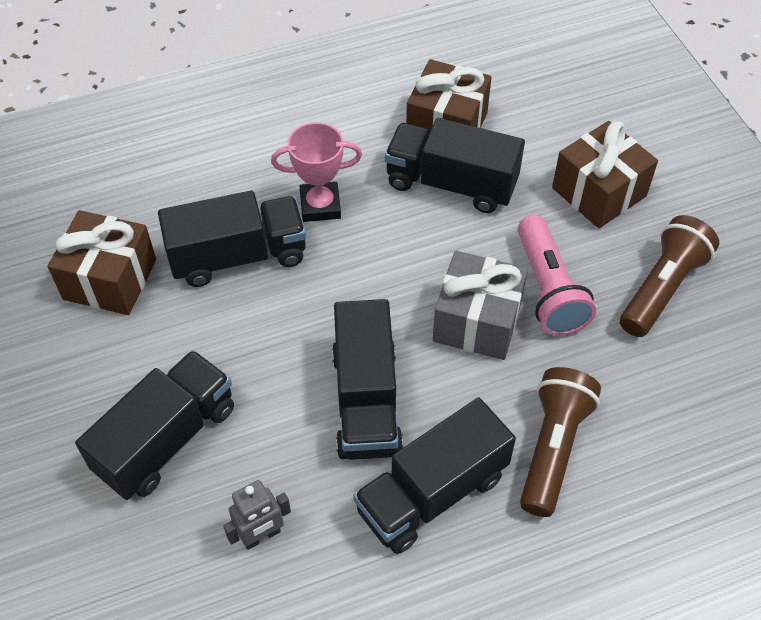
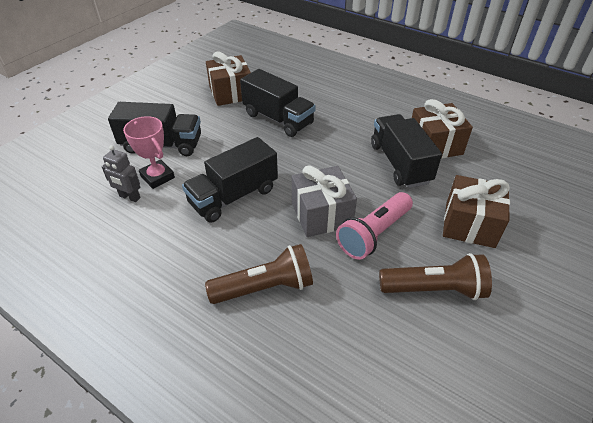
camera: 55 degrees right, 10 degrees down
(320, 205) = (333, 128): pink trophy -> pink trophy (157, 177)
(432, 493) = (196, 247): black truck -> none

